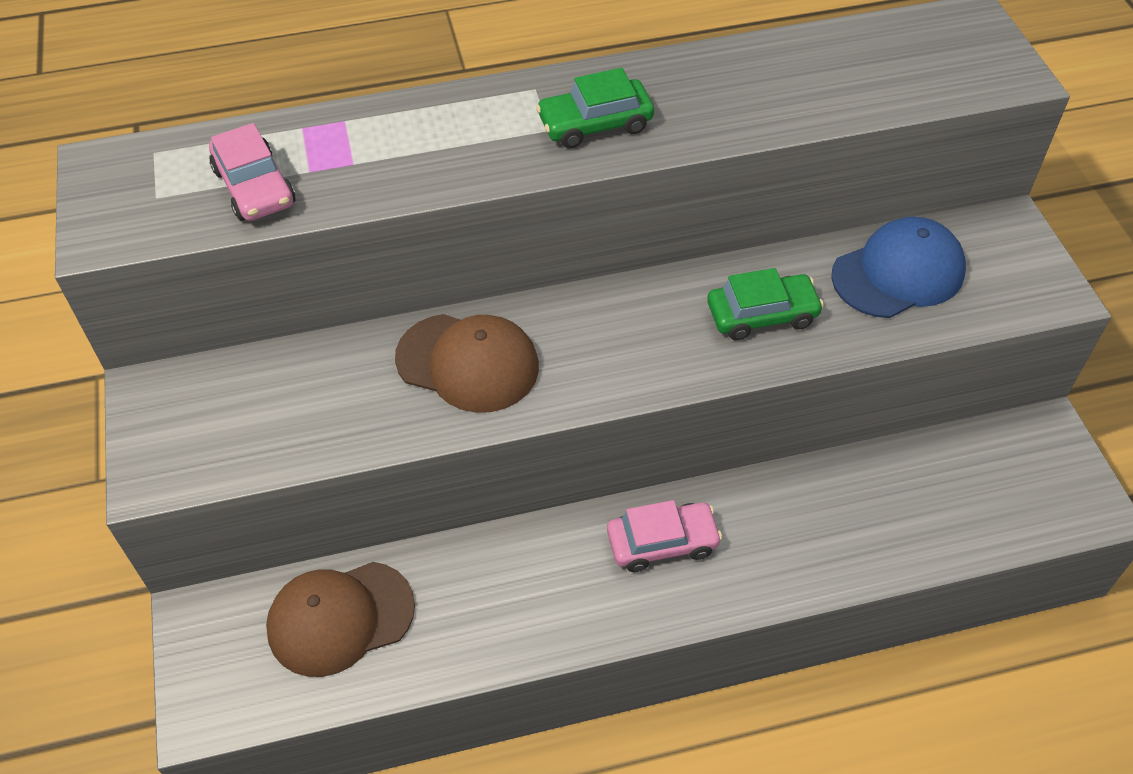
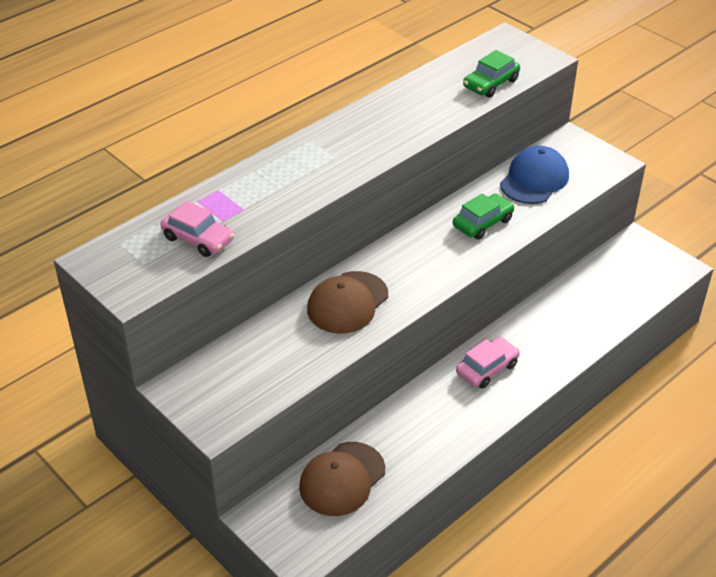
camera: 30 degrees left, 10 degrees down
(468, 363) = (347, 303): brown cap -> brown cap turned 135 degrees clockwise
(595, 124) = (359, 146): green car -> green car (490, 83)

